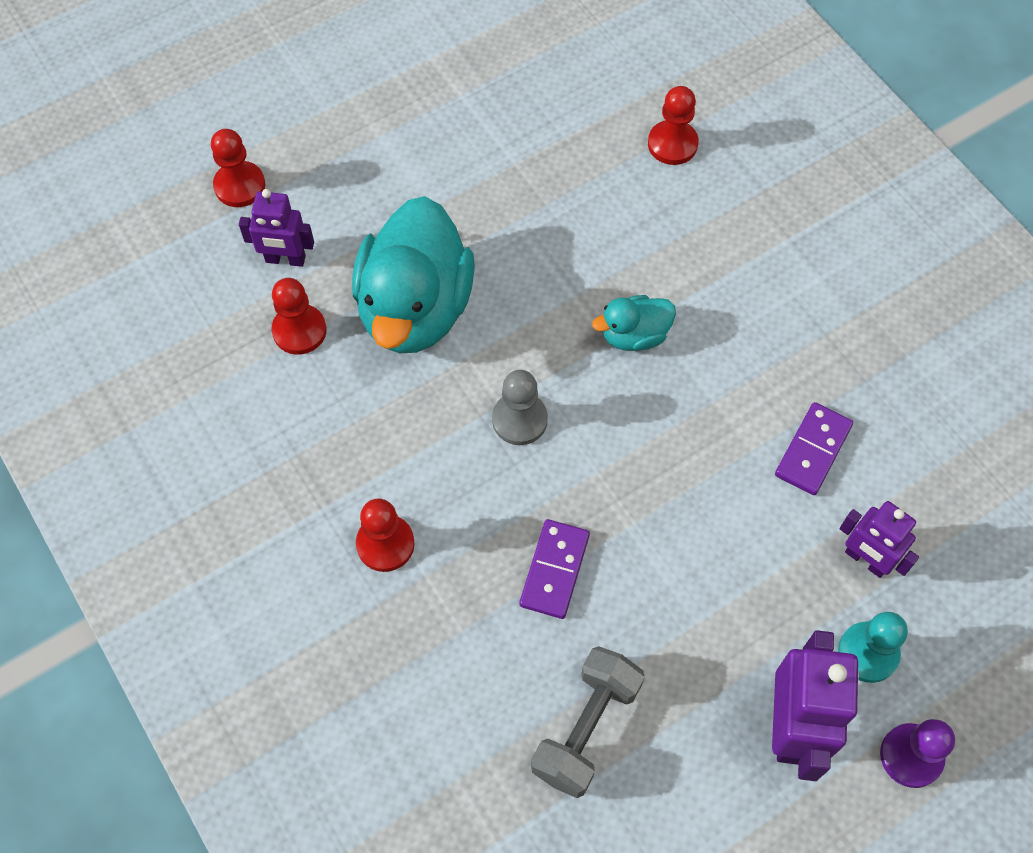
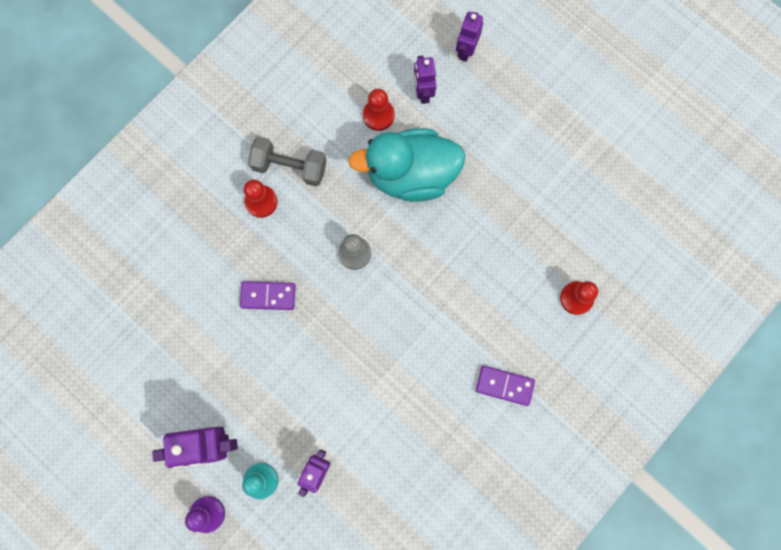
camera: 75 degrees right, 15 degrees up
(240, 186) = (466, 50): red pawn -> purple robot
(586, 728) = (184, 334): grey dumbbell -> grey dumbbell (290, 167)
(634, 335) = (428, 306): turquoise duck -> none
(812, 450) = (379, 427): purple domino -> purple domino (504, 385)

